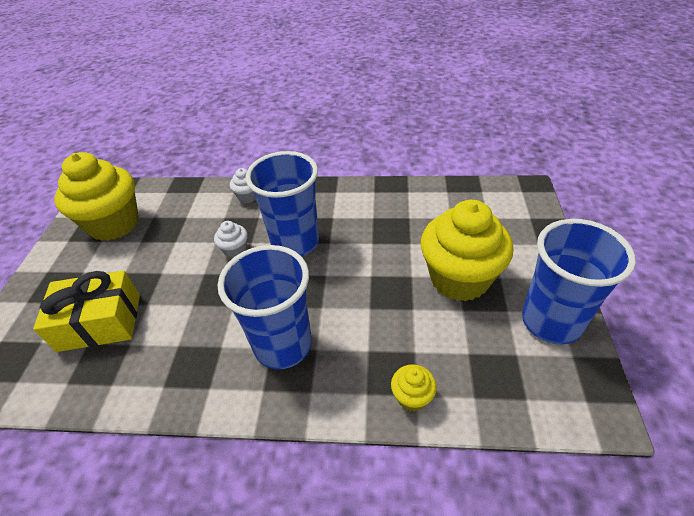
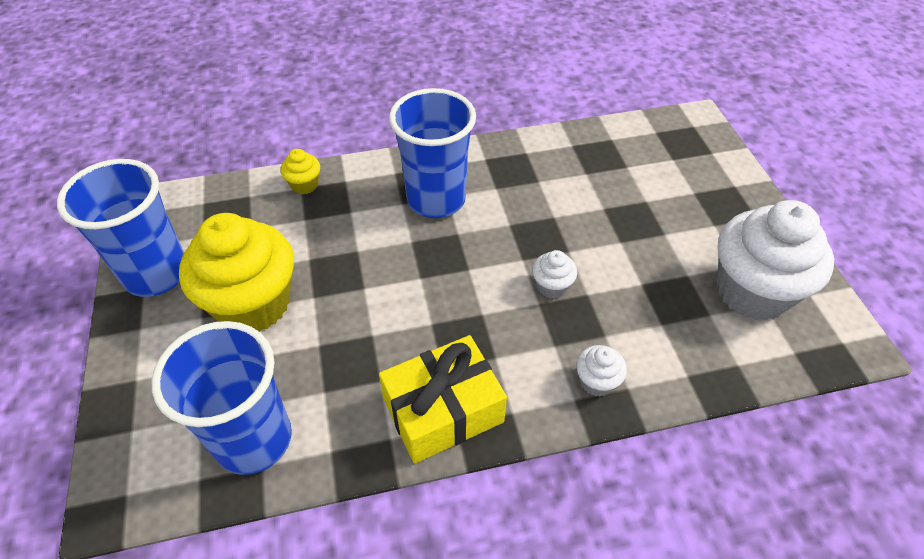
camera: 160 degrees right, 5 degrees up
(100, 322) = (634, 183): yellow gift -> yellow gift (443, 410)
(114, 224) = (752, 291): yellow cupcake -> white cupcake
(295, 242) = (478, 314): blue cup -> blue cup (254, 439)

